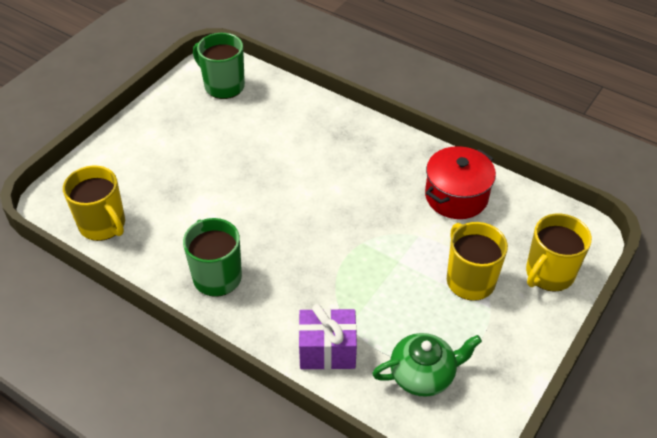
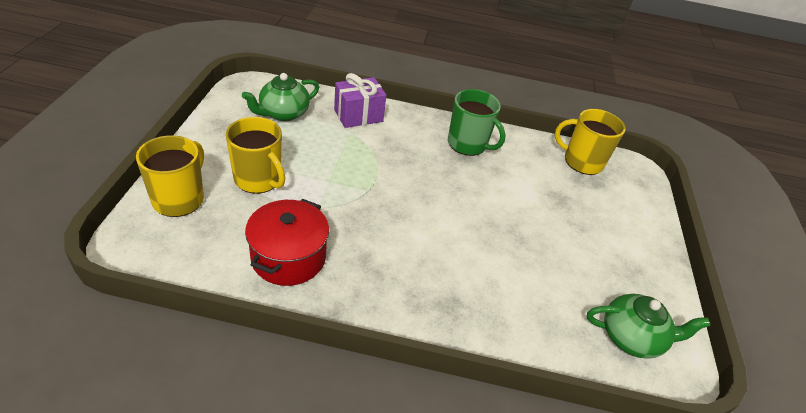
camera: 150 degrees right, 5 degrees down
(223, 86) = (632, 337): green mug -> green teapot

